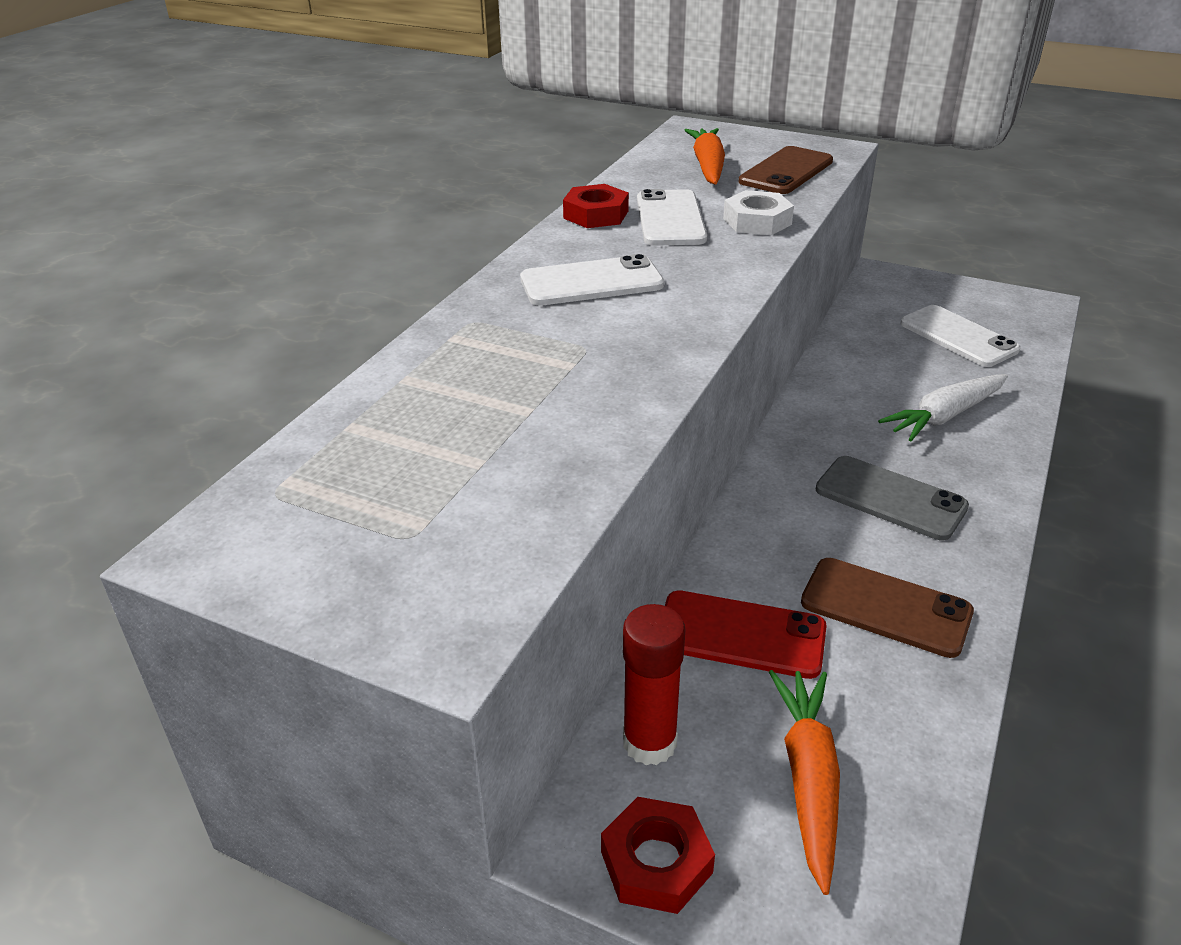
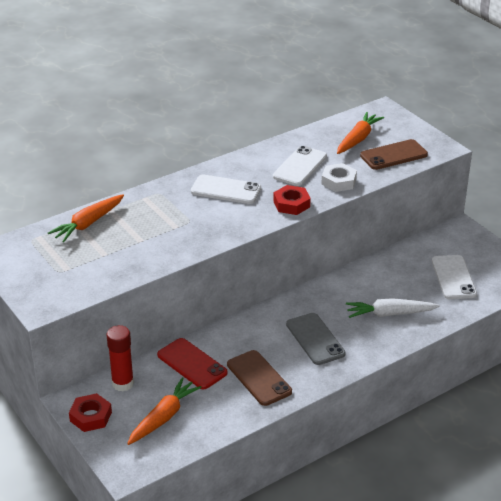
camera: 30 degrees right, 0 degrees up
(381, 417) = (88, 223): none -> orange carrot
(596, 214) = (269, 152): red nut -> red nut (291, 204)

